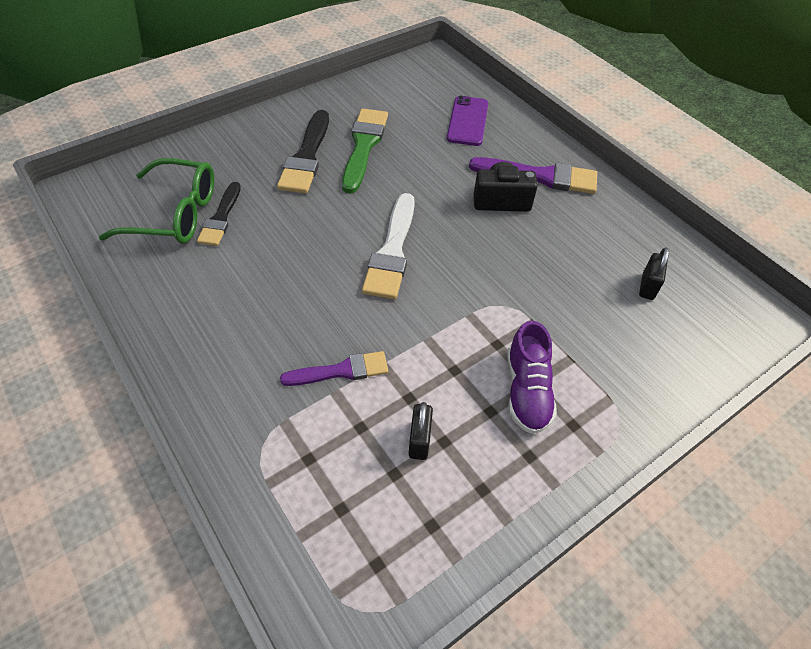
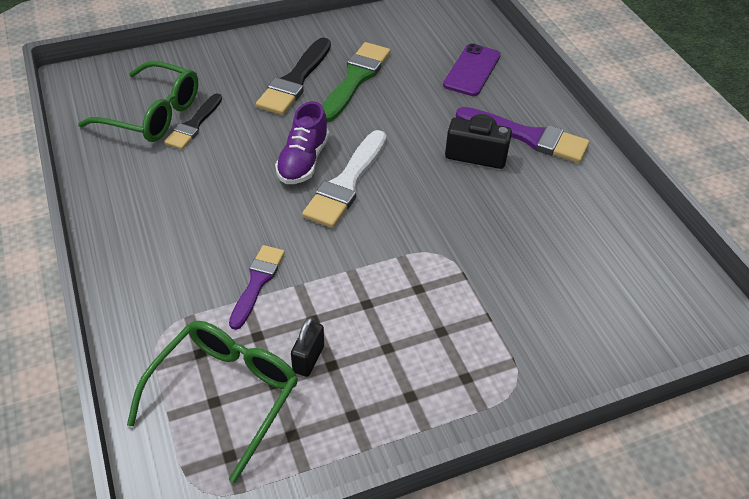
camera: 15 degrees right, 5 degrees down
(341, 371) = (257, 283): purple brush -> purple brush turned 75 degrees counterclockwise
(350, 499) = (225, 395): none -> green glasses
(526, 390) = (431, 337): purple shoe -> purple shoe (303, 161)
(647, 286) = (599, 264): black padlock -> none

